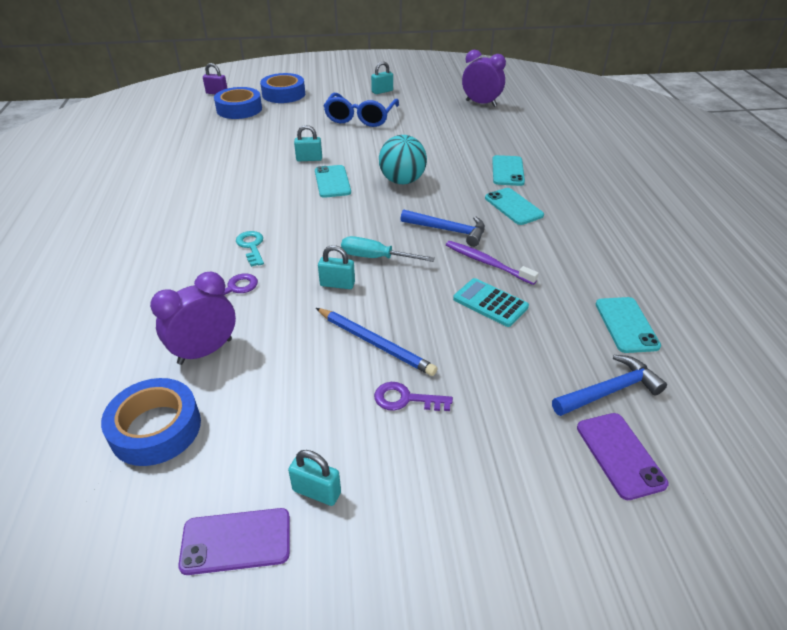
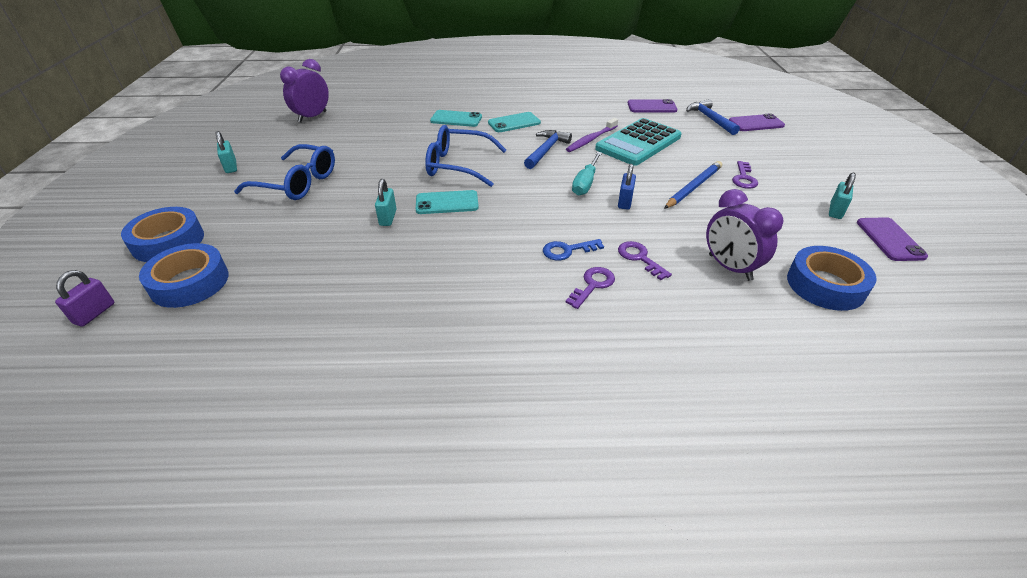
camera: 85 degrees left, 0 degrees up
(198, 260) = (592, 285): none -> purple key
(251, 246) = (567, 250): turquoise key -> blue key
(337, 284) = (625, 202): turquoise padlock -> blue padlock
(402, 181) = (458, 165): turquoise ball -> blue glasses
(490, 303) = (638, 143): turquoise calculator -> turquoise calculator, size x1.76
(626, 325) = (651, 107): turquoise phone -> purple phone

